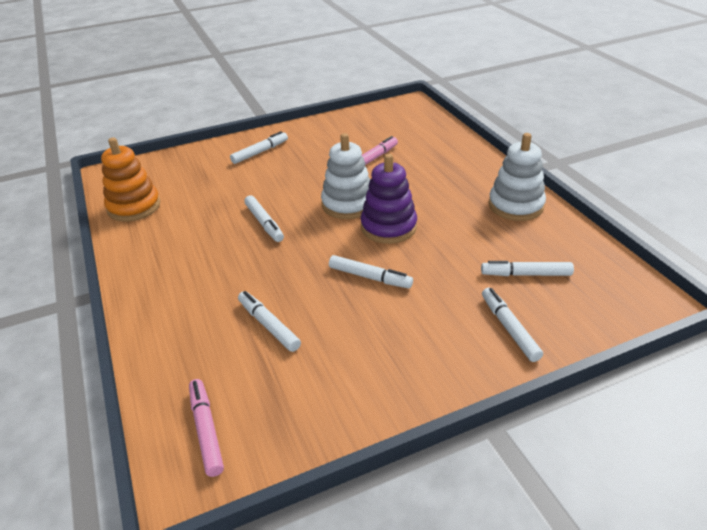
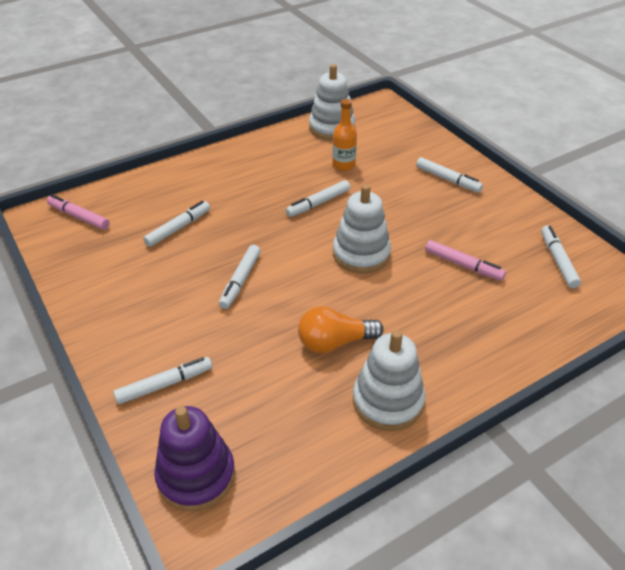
camera: 80 degrees right, 5 degrees up
(134, 207) = (331, 128): orange stacking toy -> white stacking toy
(206, 430) = (79, 217): pink marker -> pink marker turned 120 degrees counterclockwise
(207, 204) = (343, 165): none -> orange bottle
(388, 227) = (324, 288): purple stacking toy -> purple stacking toy (196, 475)
(455, 225) = (334, 342): none -> orange light bulb
(526, 274) = (249, 403): white marker -> white marker (558, 260)

